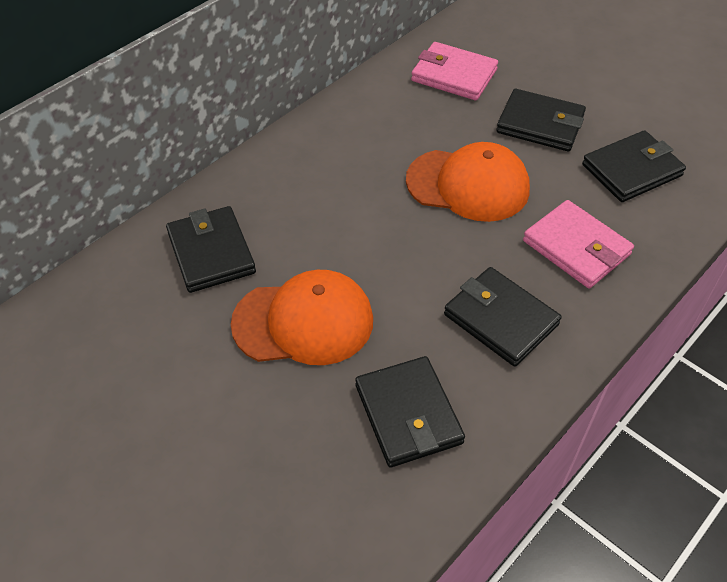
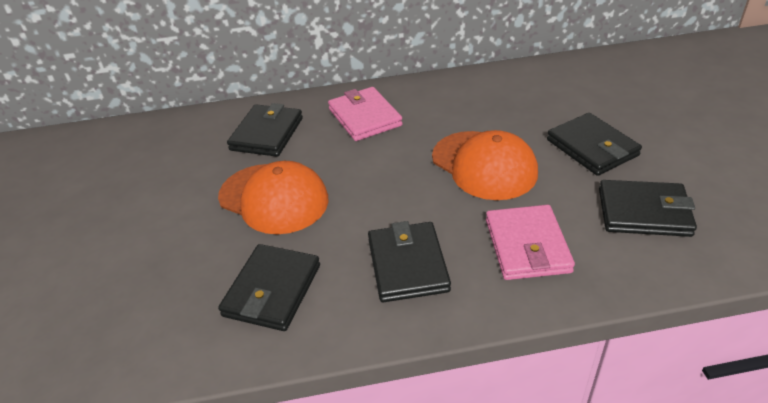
camera: 40 degrees right, 10 degrees down
(454, 75) = (553, 91): pink wallet -> pink wallet (364, 117)

